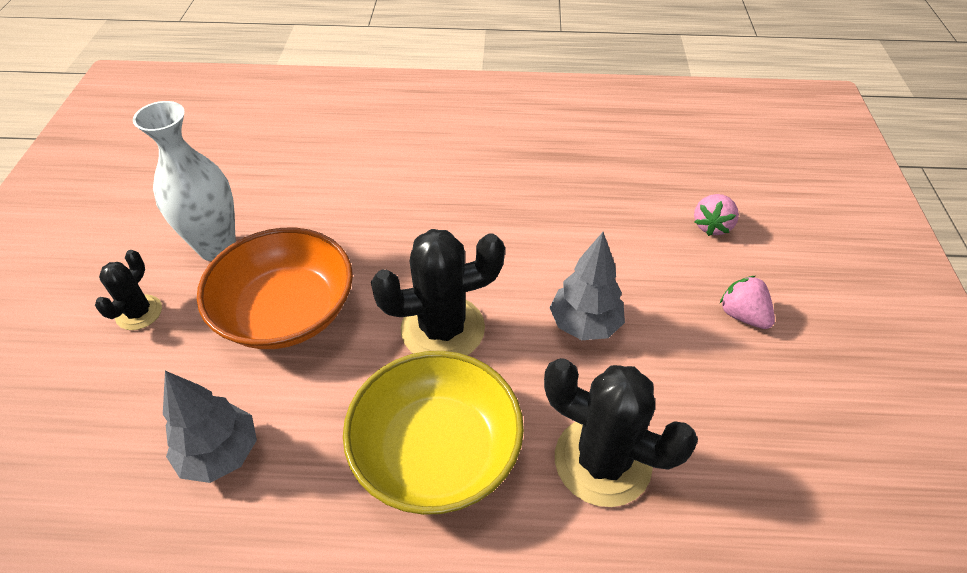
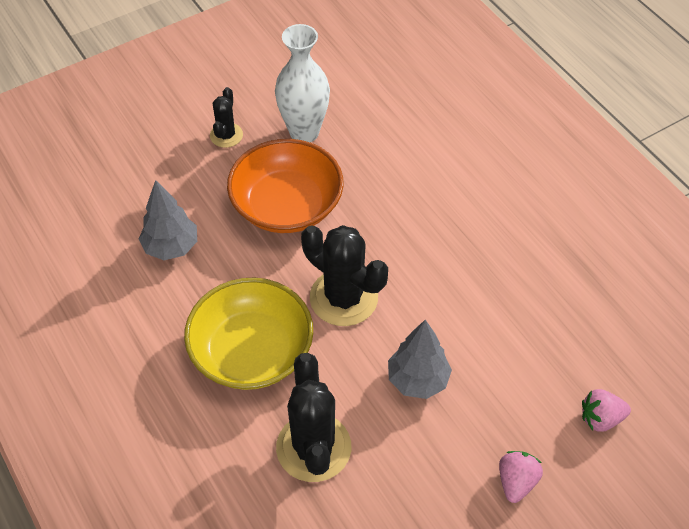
camera: 55 degrees right, 5 degrees up
(139, 313) = (226, 135): black cactus -> black cactus turned 60 degrees counterclockwise

